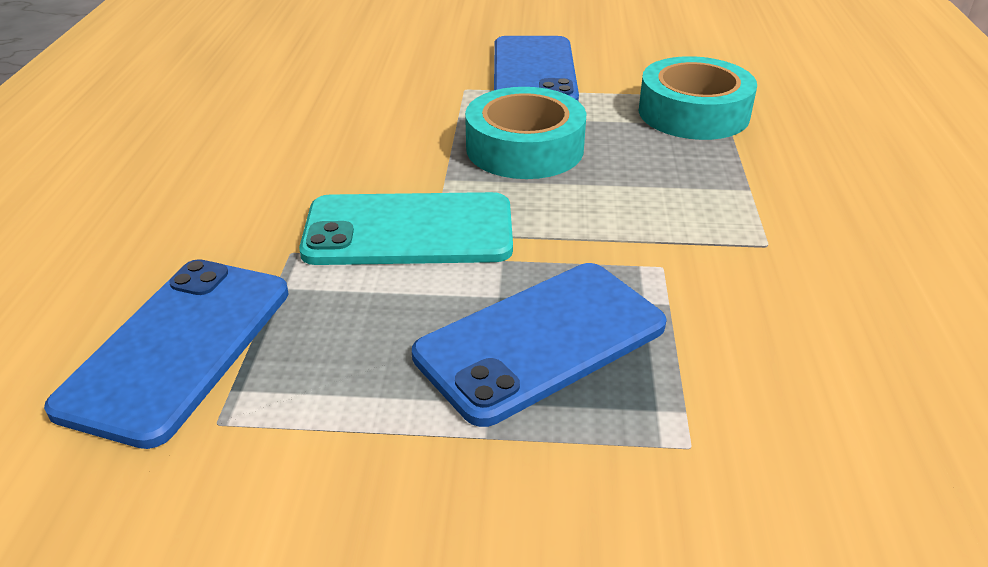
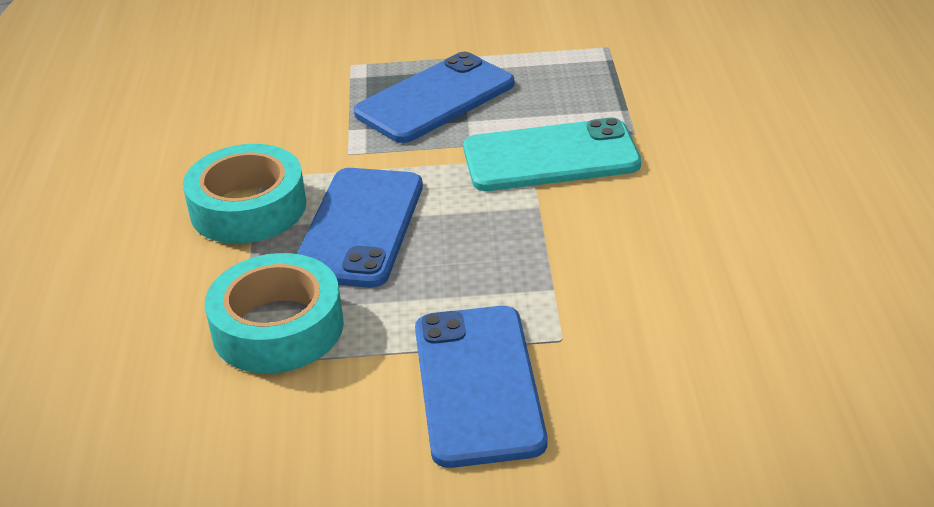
camera: 175 degrees right, 0 degrees up
(178, 347) = (661, 72): blue phone -> blue phone (360, 227)
(524, 148) = (470, 252): turquoise tape -> turquoise tape (248, 207)

